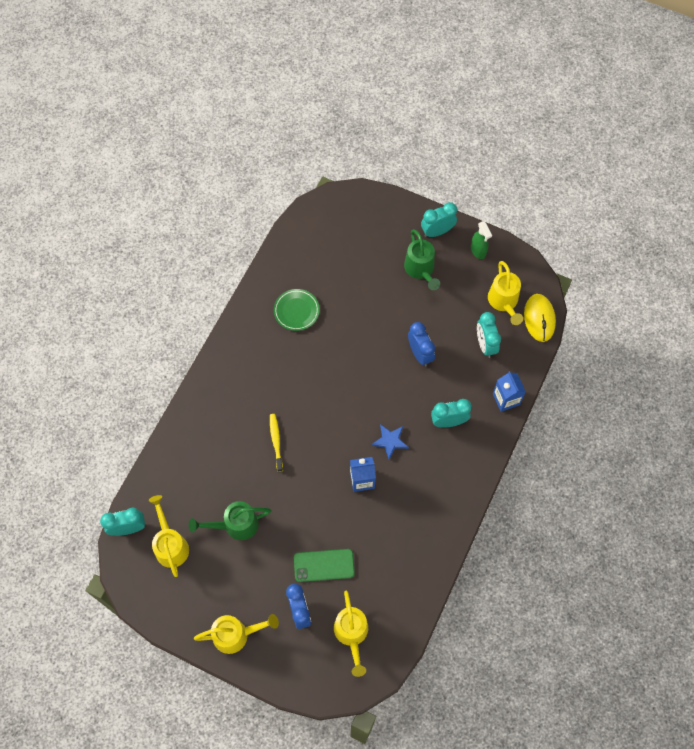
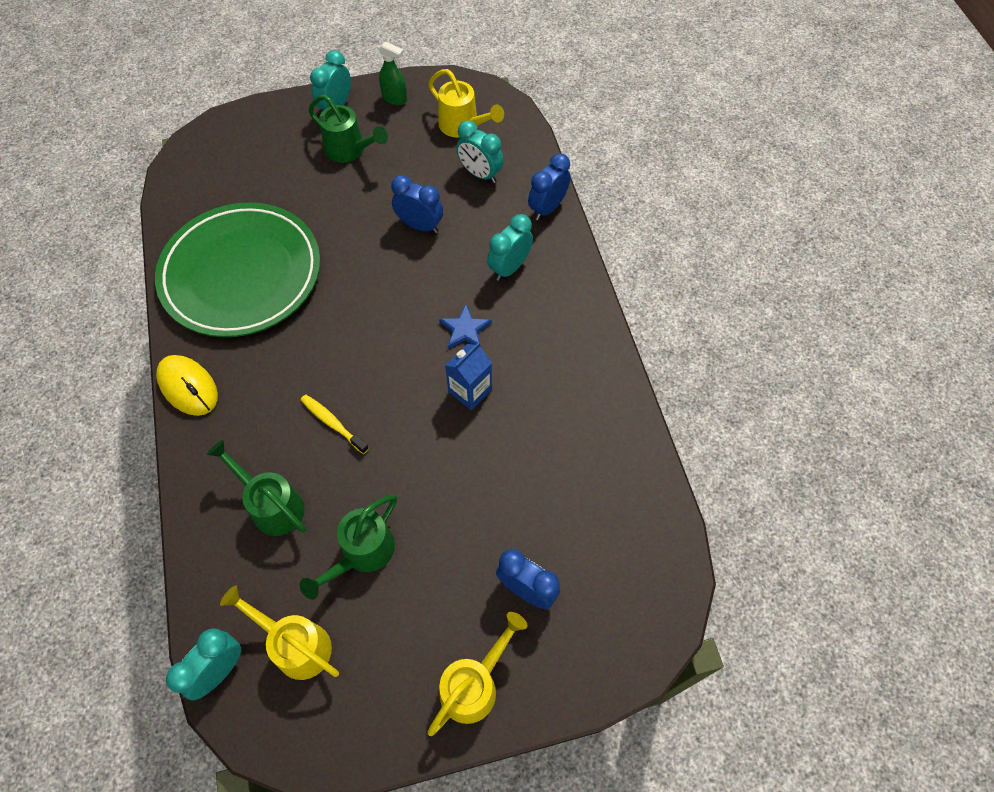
camera: 40 degrees left, 5 degrees down
(212, 463) = (272, 505): none -> green watering can
(296, 311) = (241, 274): green plate -> green plate, size x2.46
(324, 565) = (509, 515): green phone -> none
(352, 634) = (609, 565): yellow watering can -> none
(506, 399) = (547, 208): blue carton -> blue clock
(539, 318) = (511, 119): yellow mouse -> yellow mouse (188, 387)

